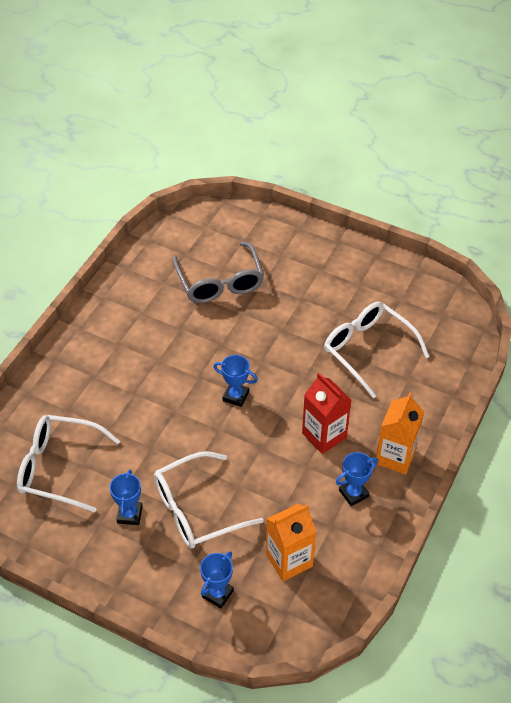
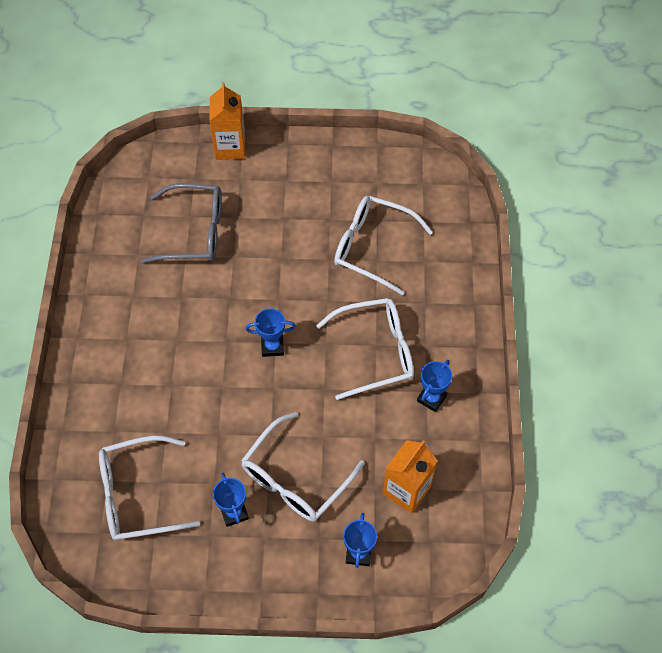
camera: 25 degrees left, 10 degrees up
(220, 282) = (194, 232): grey glasses -> grey glasses turned 45 degrees counterclockwise
(324, 435) = (376, 352): red carton -> white glasses
(395, 456) = (450, 345): orange carton -> orange carton (230, 147)

